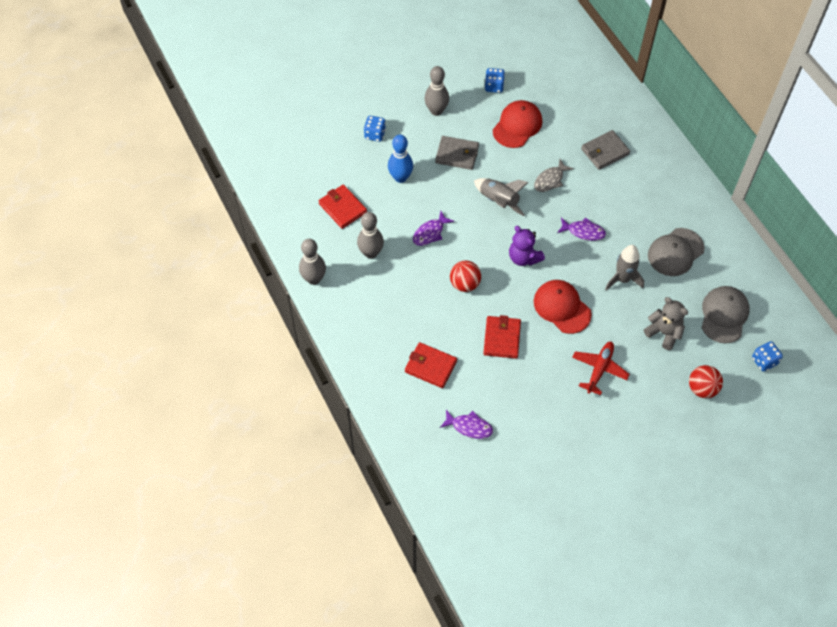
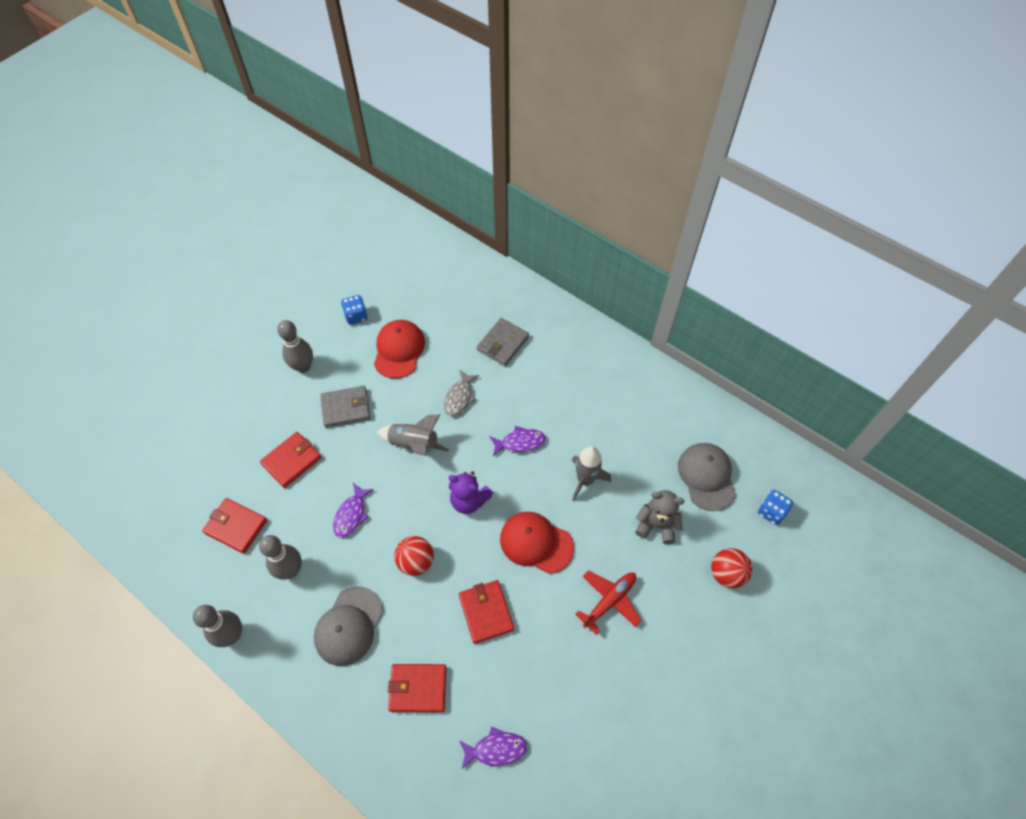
camera: 25 degrees left, 0 degrees up
(375, 134) = (243, 421): blue dice -> none
(400, 177) = (291, 461): blue bowling pin -> red wallet
(599, 369) = (609, 601): red plane -> red plane turned 45 degrees clockwise
(675, 252) = (624, 426): grey cap -> grey cap (349, 626)

